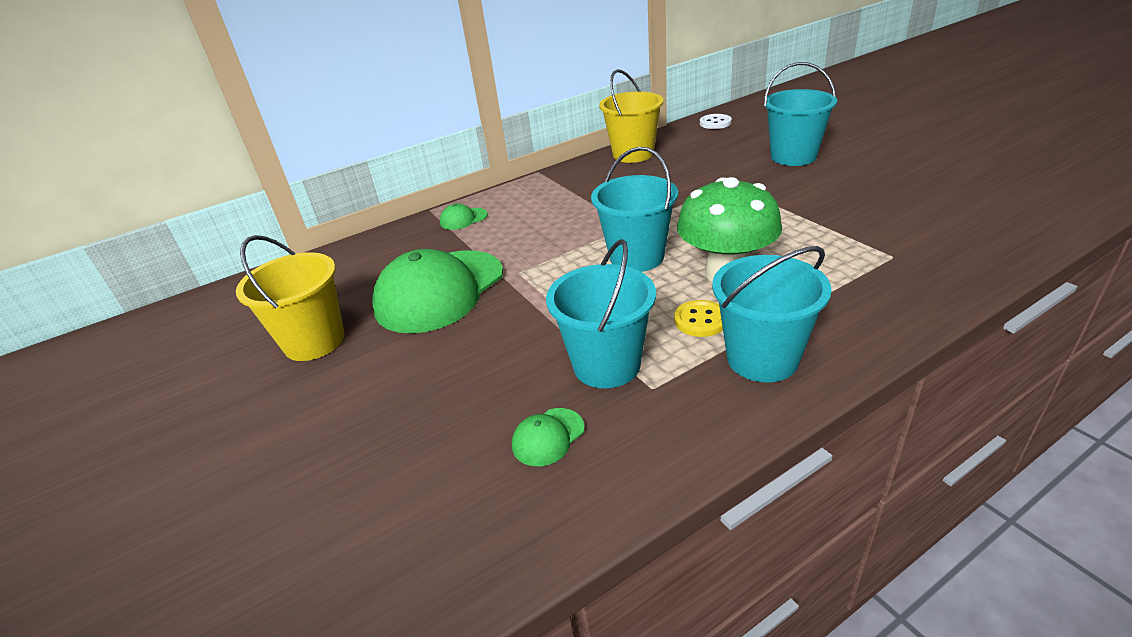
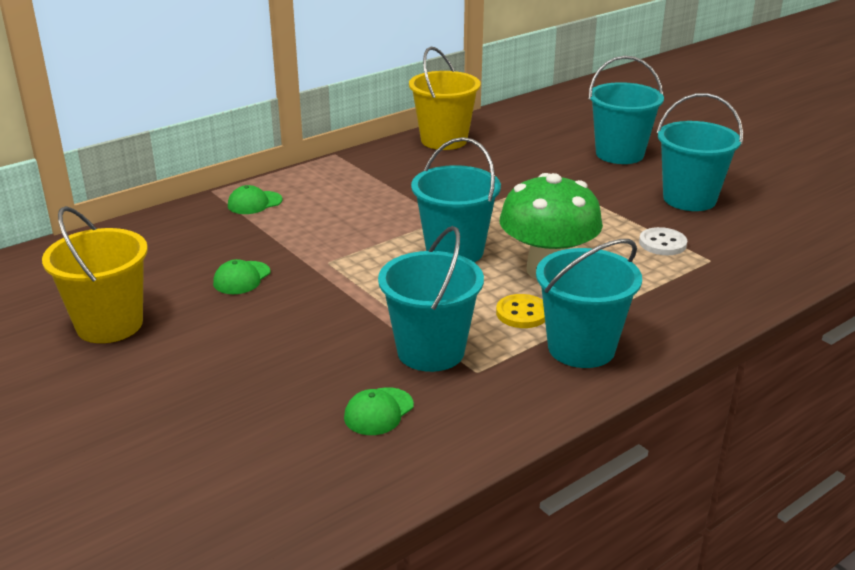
camera: 10 degrees left, 5 degrees down
(439, 291) = (242, 278): green cap -> green cap, size x0.41
(715, 123) = (536, 110): white button -> white button (662, 243)
(864, 195) = (689, 199): none -> turquoise bucket

